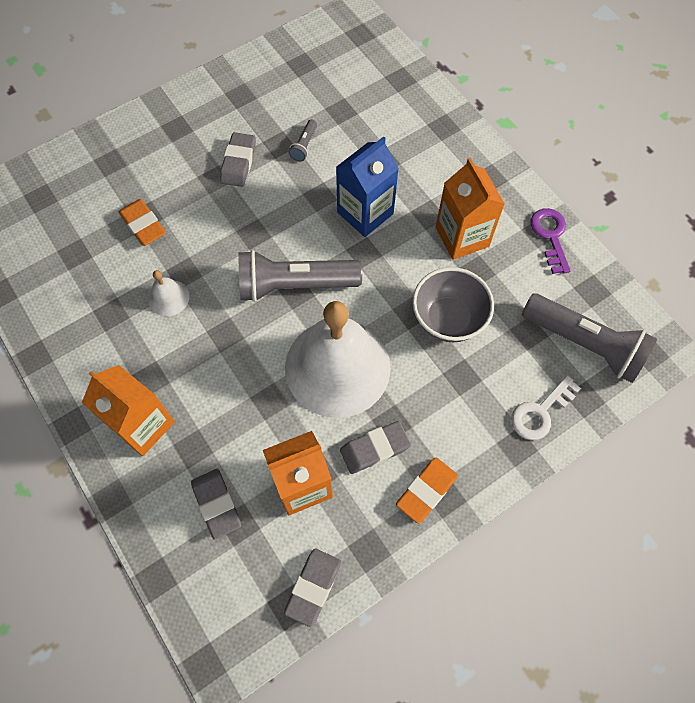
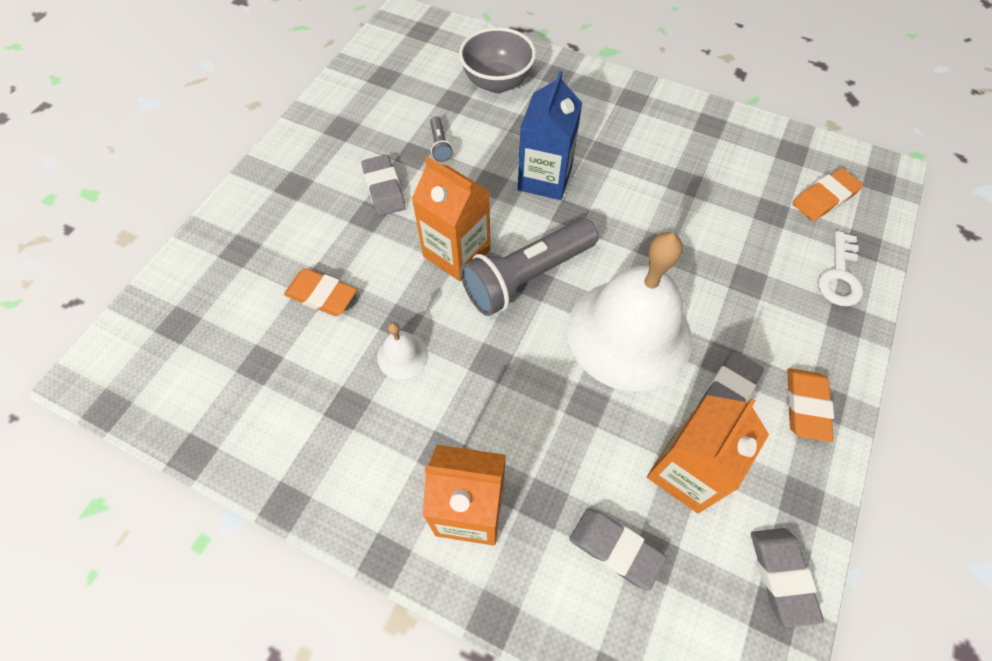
camera: 30 degrees left, 5 degrees down
(448, 319) = (694, 236): grey bowl -> grey bowl (497, 83)
(462, 237) = (648, 159): orange carton -> orange carton (456, 253)
(550, 236) = (722, 124): purple key -> none
(584, 344) = (824, 198): grey flashlight -> orange eraser

